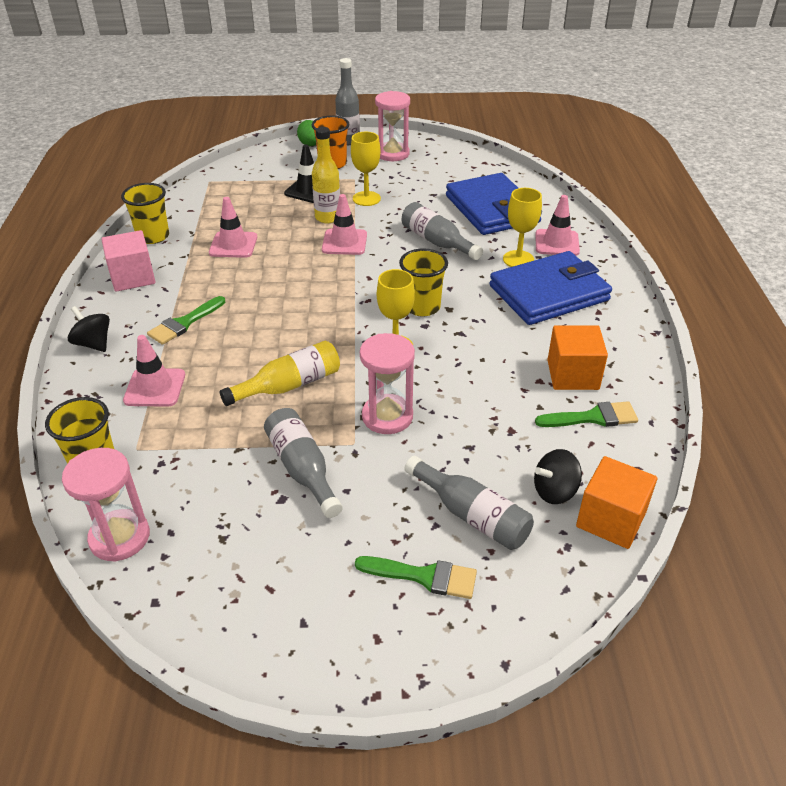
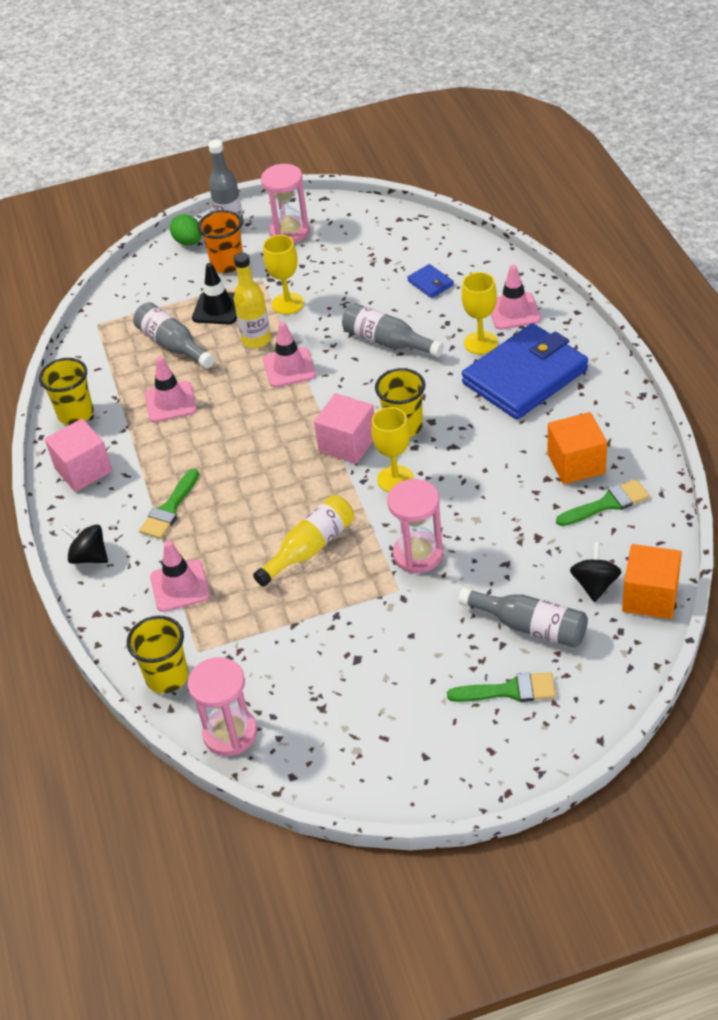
camera: 10 degrees left, 5 degrees up
(302, 469) = (362, 627): grey bottle -> grey bottle (173, 345)
(366, 309) = (347, 444): none -> pink cube
(492, 209) = (430, 283): blue wallet -> blue wallet, size x0.40
(554, 491) = (595, 584): black spinning top -> black spinning top turned 135 degrees clockwise

